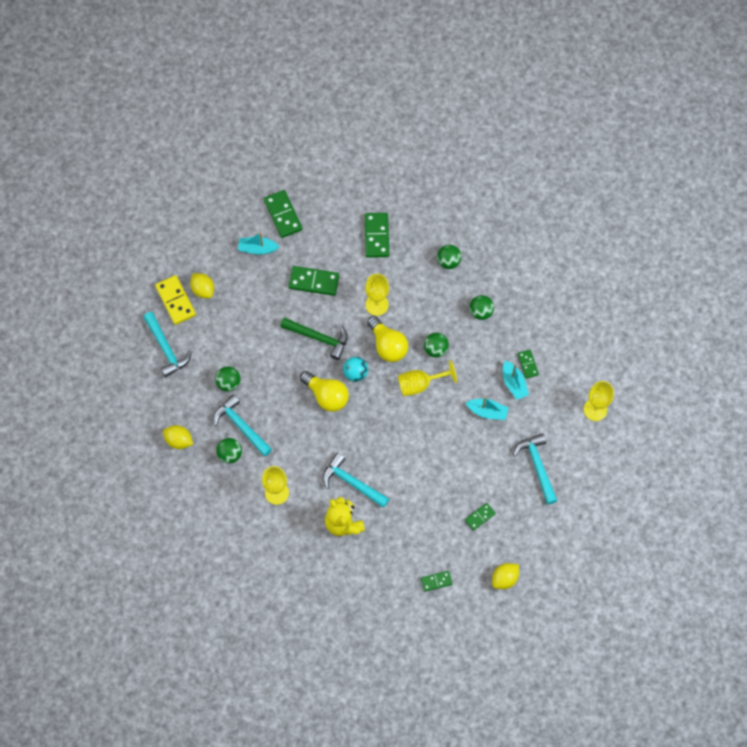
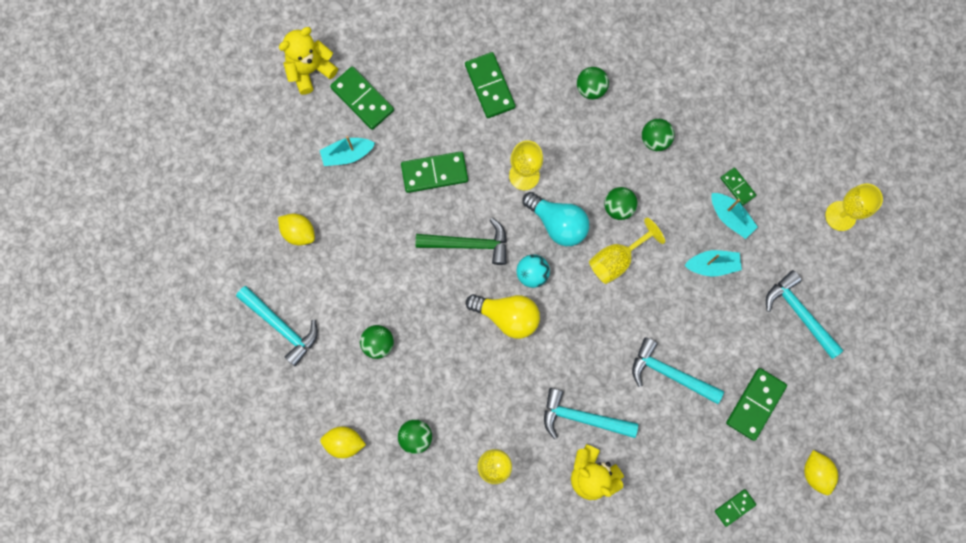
camera: 20 degrees left, 10 degrees up
(175, 301) = (269, 259): yellow domino -> none
(241, 426) = (415, 394): turquoise hammer -> turquoise hammer (669, 373)
(254, 183) = (310, 70): none -> yellow teddy bear
(387, 345) = (558, 223): yellow light bulb -> turquoise light bulb
(480, 517) = (755, 404): green domino -> green domino, size x1.75
(504, 578) = (815, 472): yellow lemon -> yellow lemon turned 45 degrees counterclockwise

